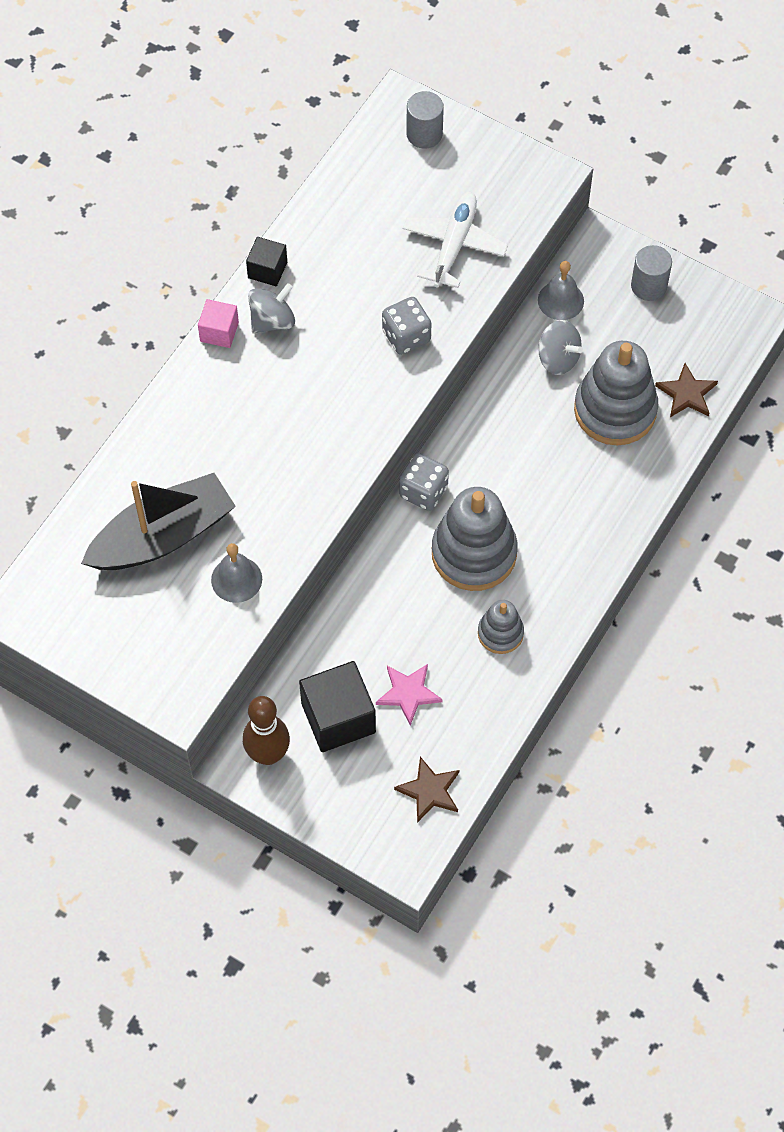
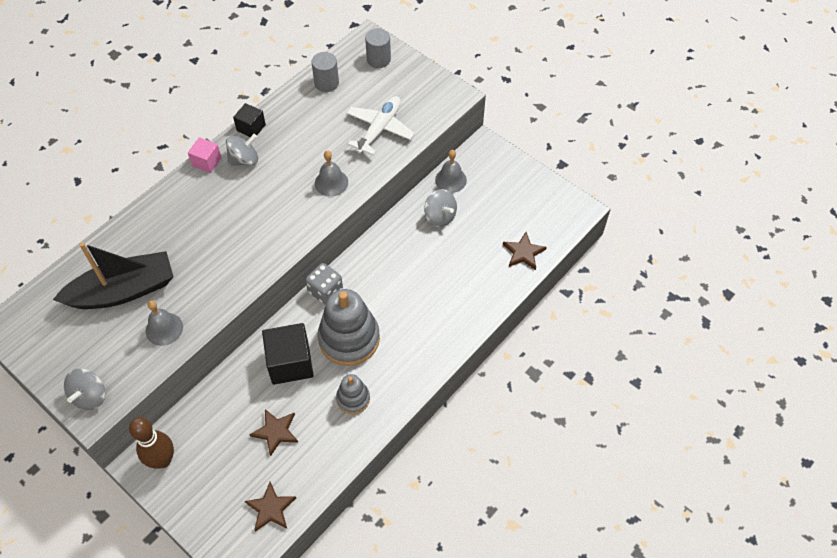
camera: 10 degrees right, 5 degrees down
(167, 684) = (90, 396): none -> grey spinning top
(338, 718) = (220, 441): black cube -> black cube (290, 363)
(406, 336) = (331, 182): grey dice -> grey bell
(408, 693) = (275, 432): pink star -> brown star
(615, 410) = (471, 256): grey stacking toy -> none
(648, 286) = (512, 179): grey cylinder -> grey cylinder (326, 83)

